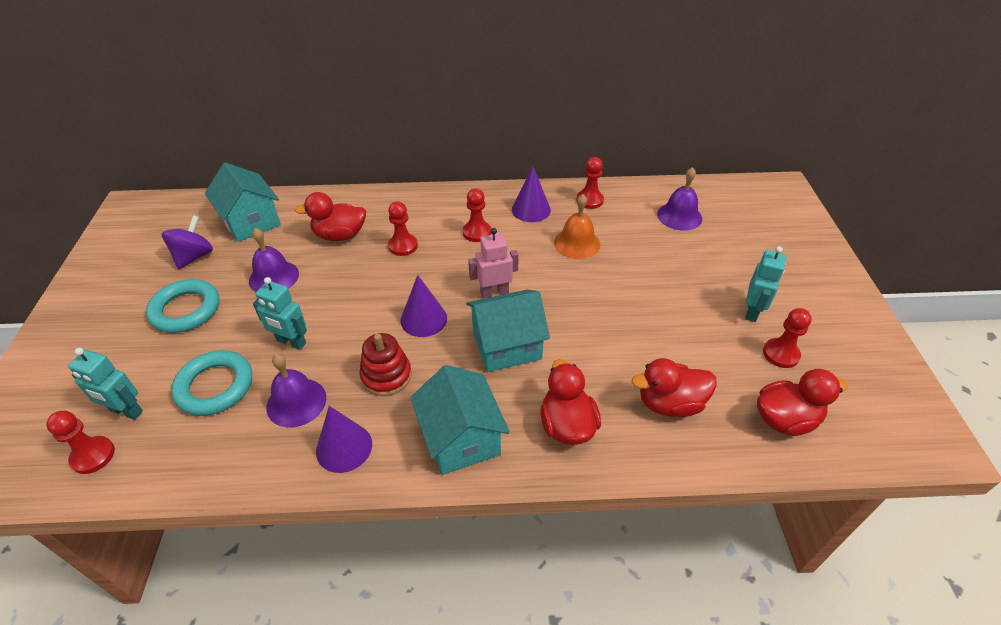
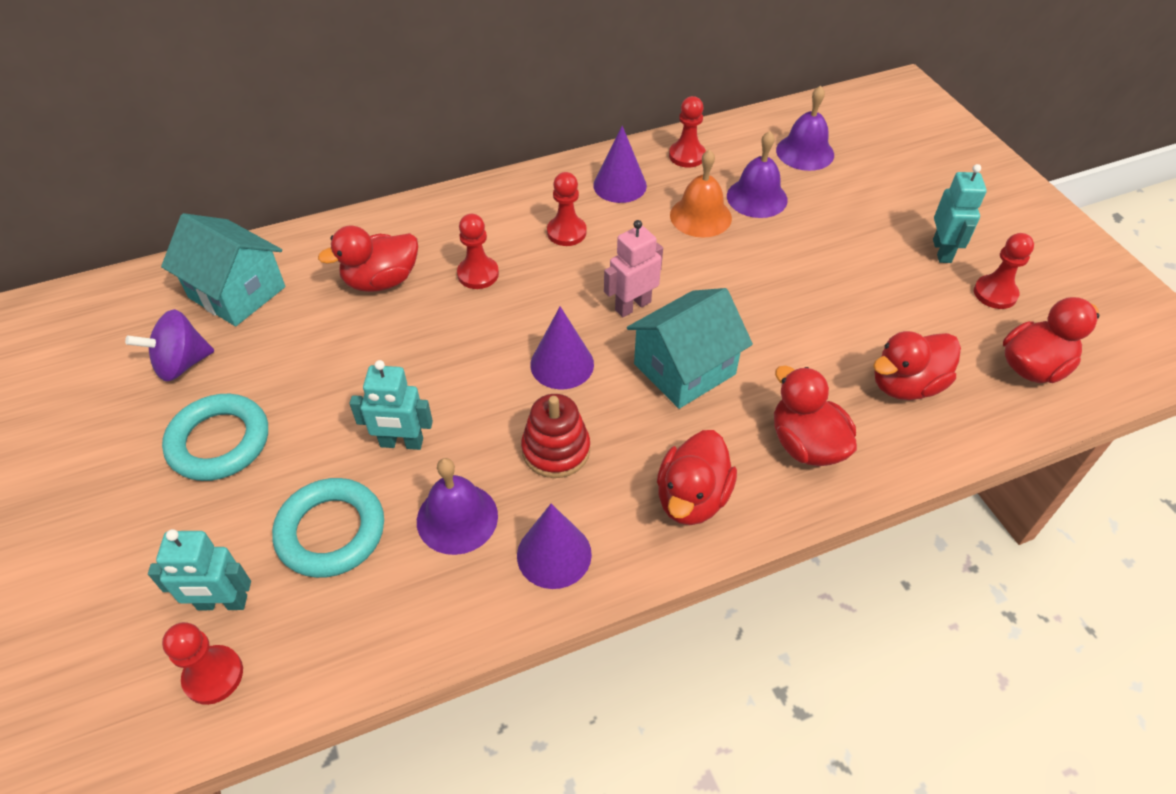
camera: 20 degrees left, 5 degrees up
(194, 257) = (182, 364): purple spinning top -> purple spinning top turned 120 degrees counterclockwise
(274, 277) = (321, 362): purple bell -> purple bell (757, 197)
(461, 438) = (692, 498): turquoise house -> red duck

